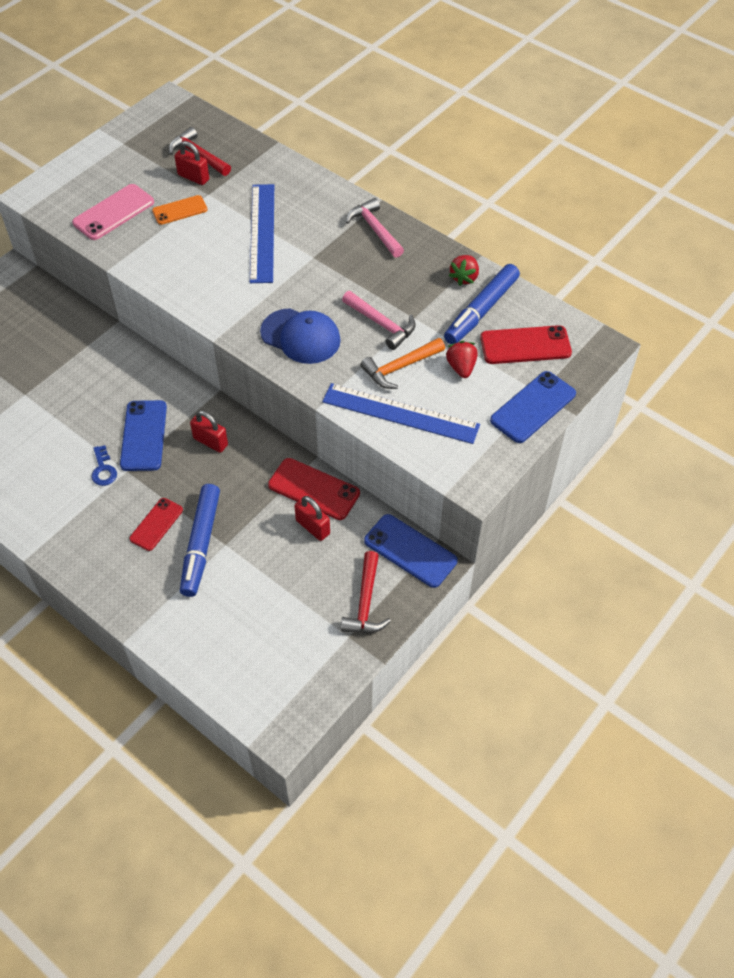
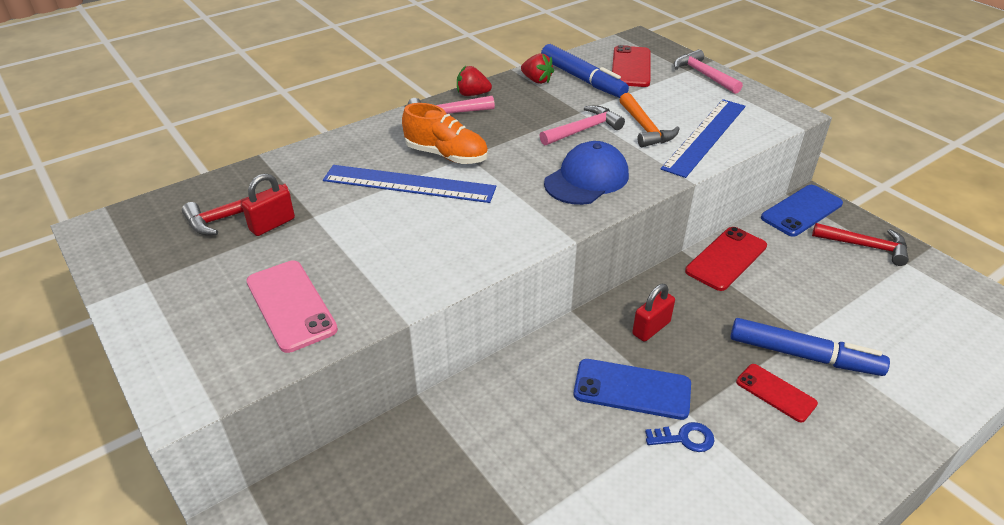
camera: 75 degrees left, 15 degrees down
(179, 210) = (328, 243): orange phone -> none
(309, 244) = (446, 155): none -> orange shoe
(312, 527) = (776, 266): red padlock -> none
(461, 367) = (651, 98): red strawberry -> red strawberry (472, 94)
(533, 407) = (703, 75): blue phone -> pink hammer

